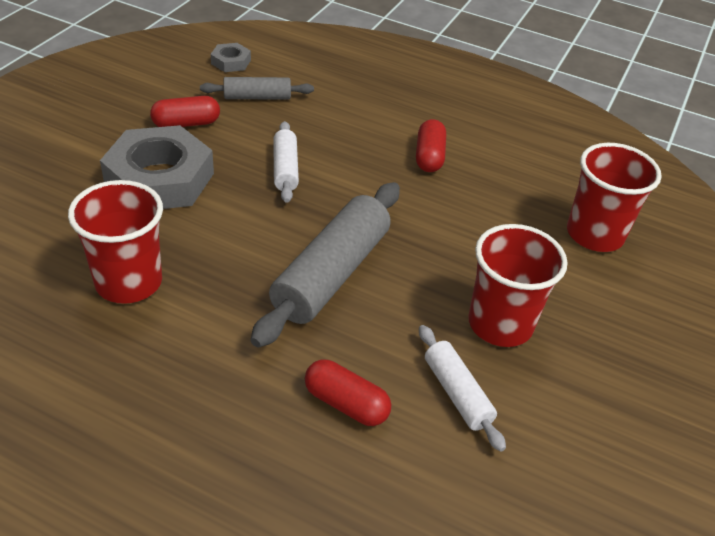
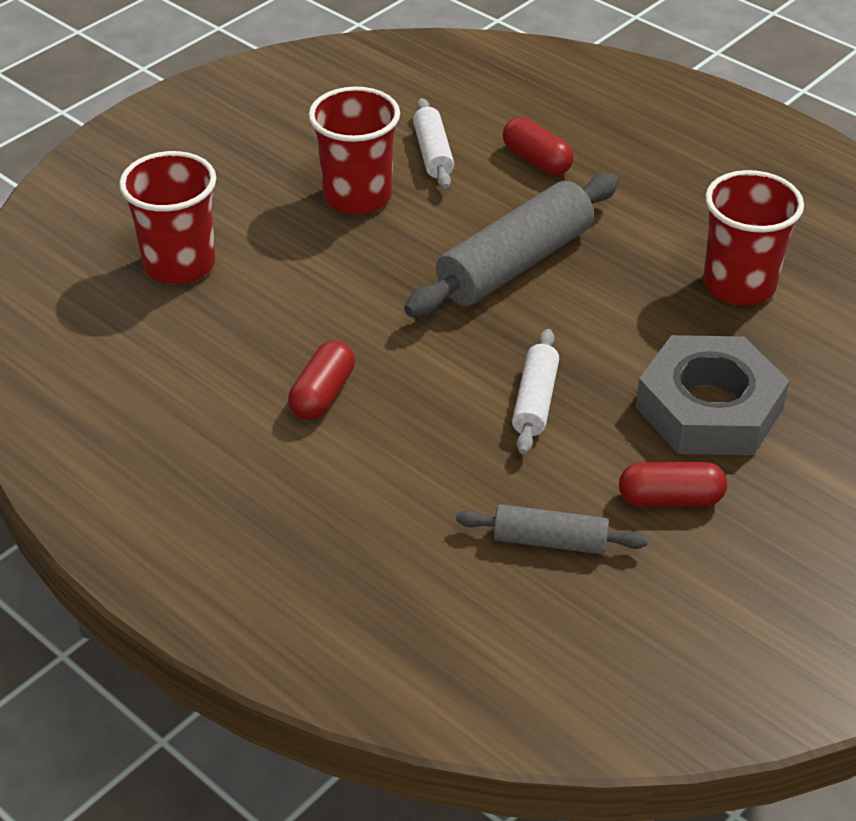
camera: 160 degrees left, 0 degrees up
(231, 62) = (583, 636): grey nut -> none

